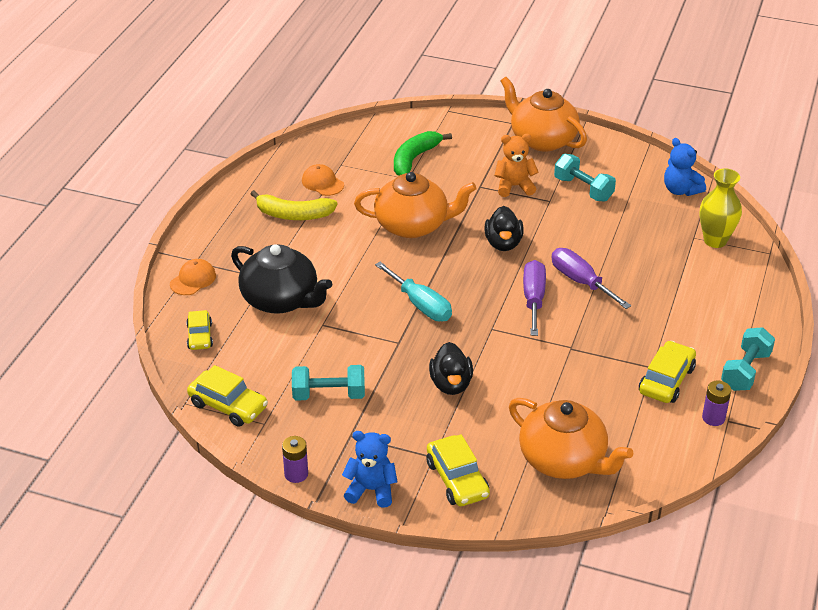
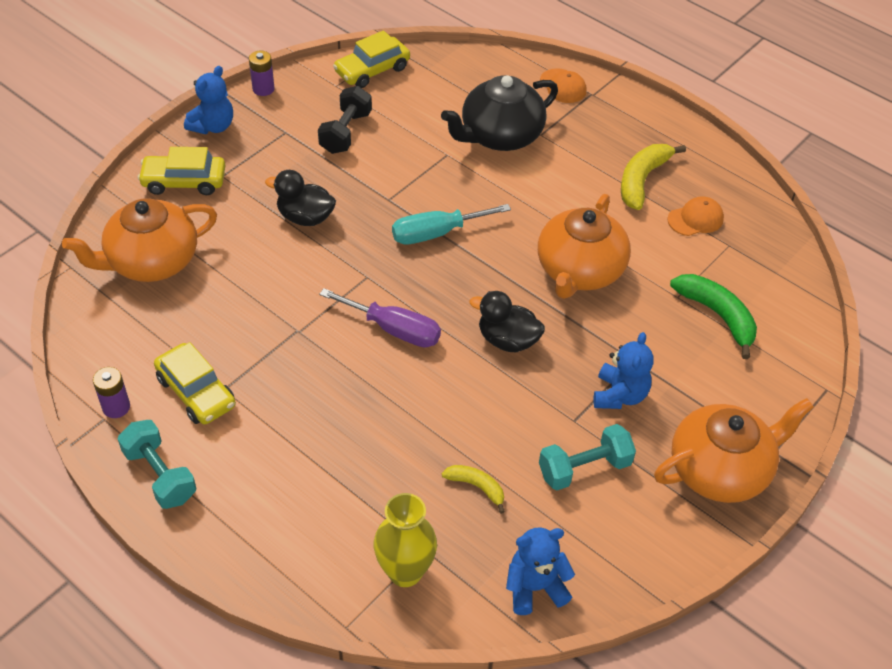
camera: 110 degrees right, 10 degrees up
(200, 336) = (475, 73): yellow car -> none
(329, 395) = (345, 132): turquoise dumbbell -> black dumbbell
(514, 186) = (619, 395): orange teddy bear -> blue teddy bear
(581, 282) = (400, 385): purple screwdriver -> none
(633, 228) = (476, 487): none -> yellow banana

